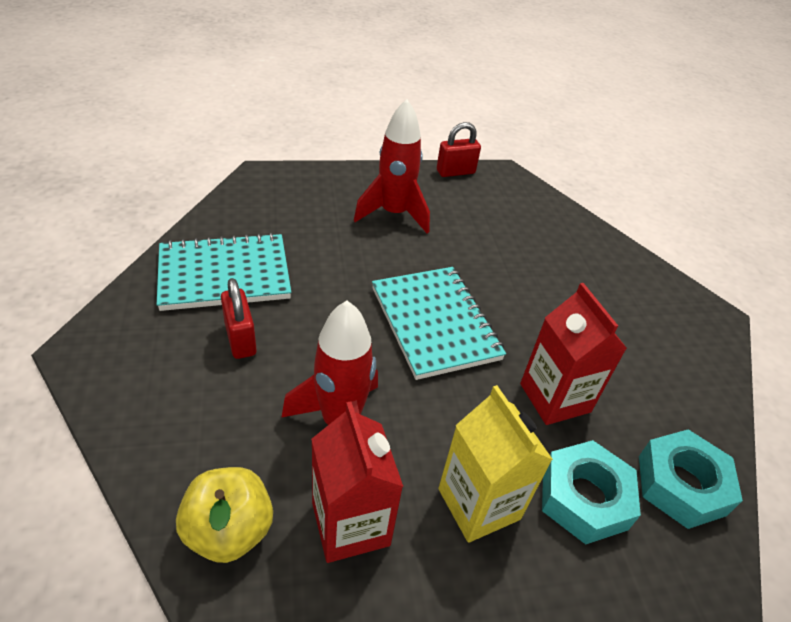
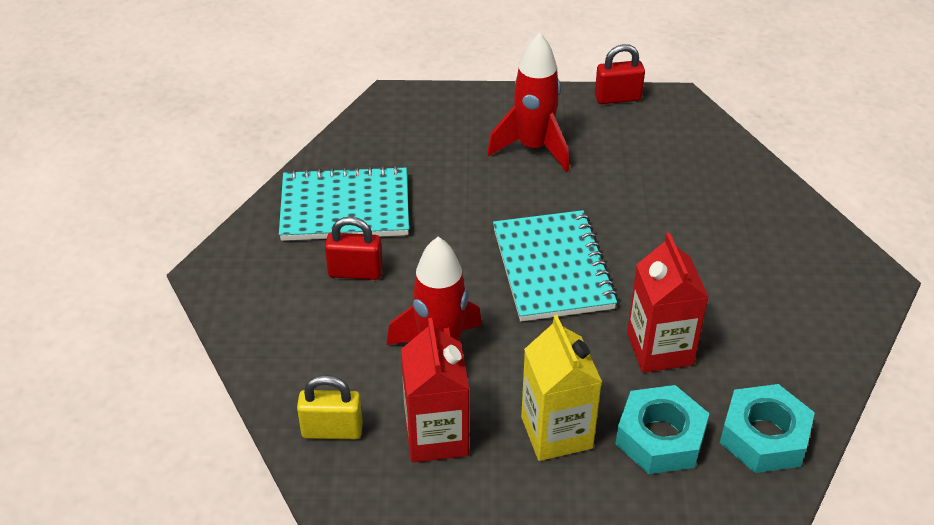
camera: 15 degrees right, 0 degrees up
(229, 530) = (332, 430): yellow apple -> yellow padlock
(240, 339) = (355, 272): red padlock -> red padlock turned 75 degrees counterclockwise

